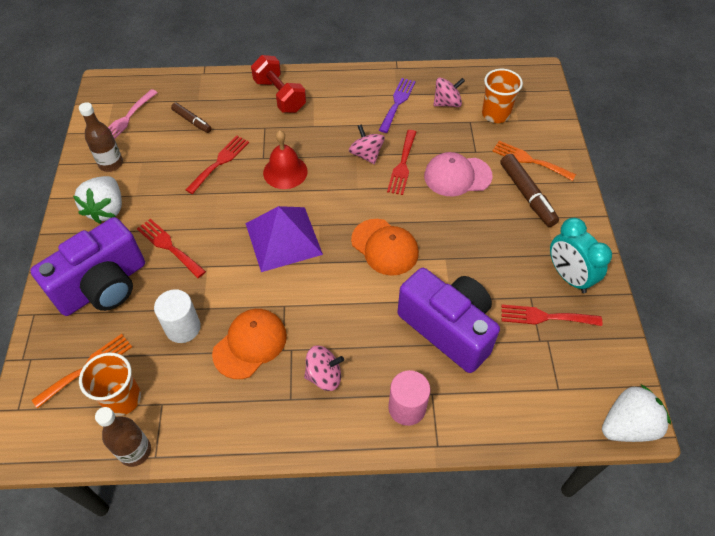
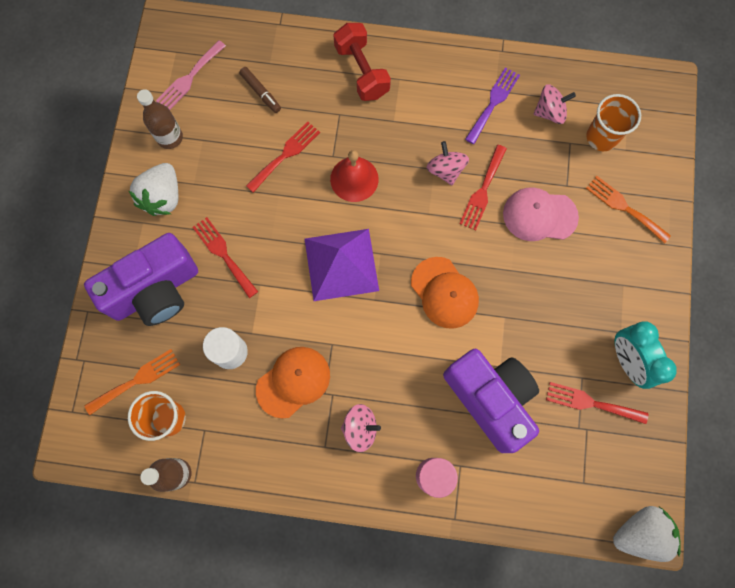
camera: 10 degrees right, 20 degrees up
(527, 195) = (610, 253): brown marker -> none

